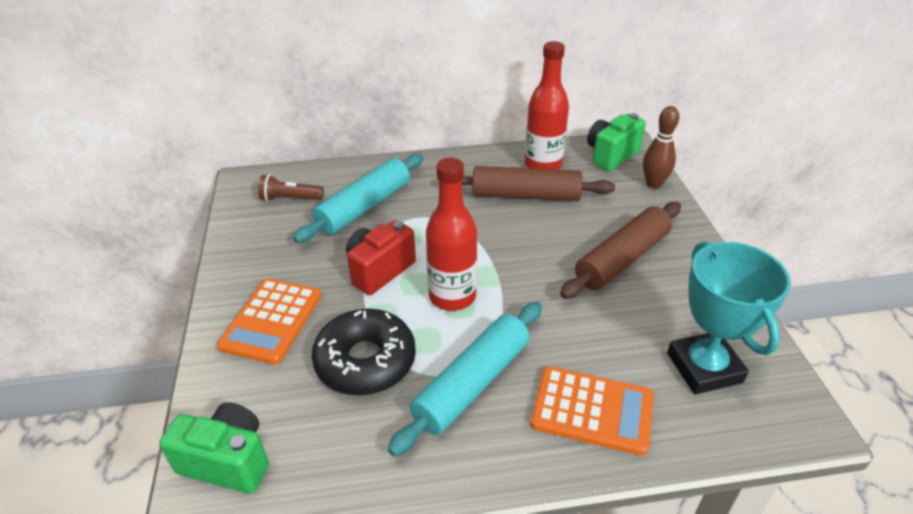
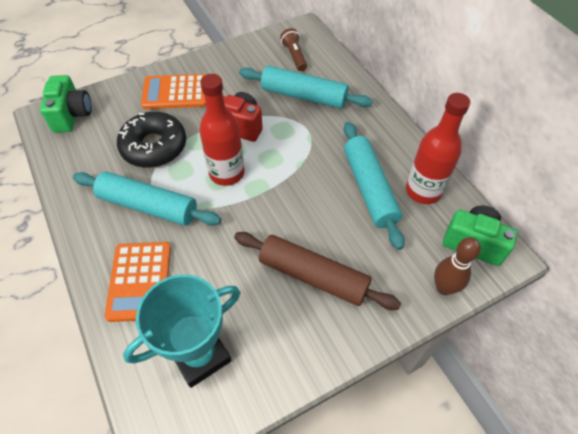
camera: 70 degrees right, 15 degrees up
(525, 195) = (369, 188): brown rolling pin -> turquoise rolling pin

